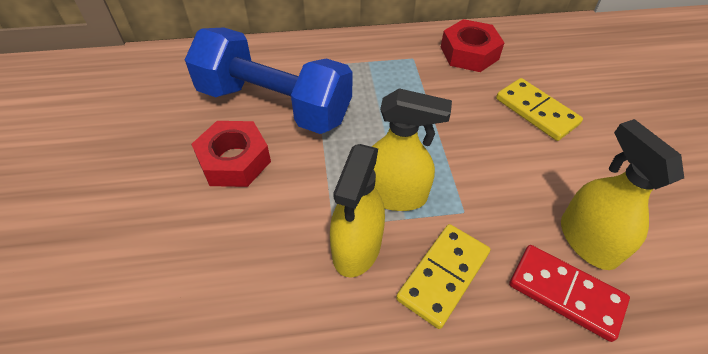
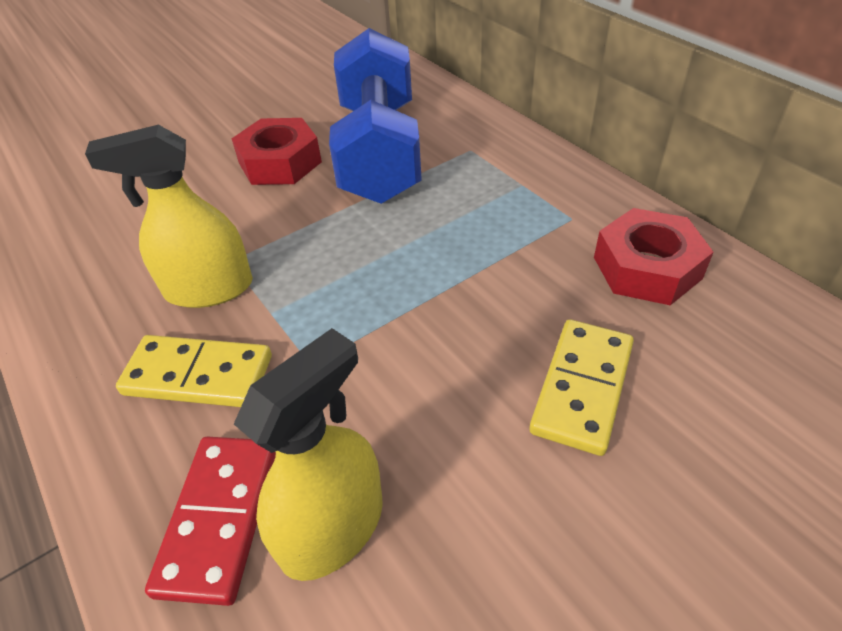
camera: 65 degrees right, 5 degrees down
(394, 194) = (302, 290): yellow spray bottle -> none

